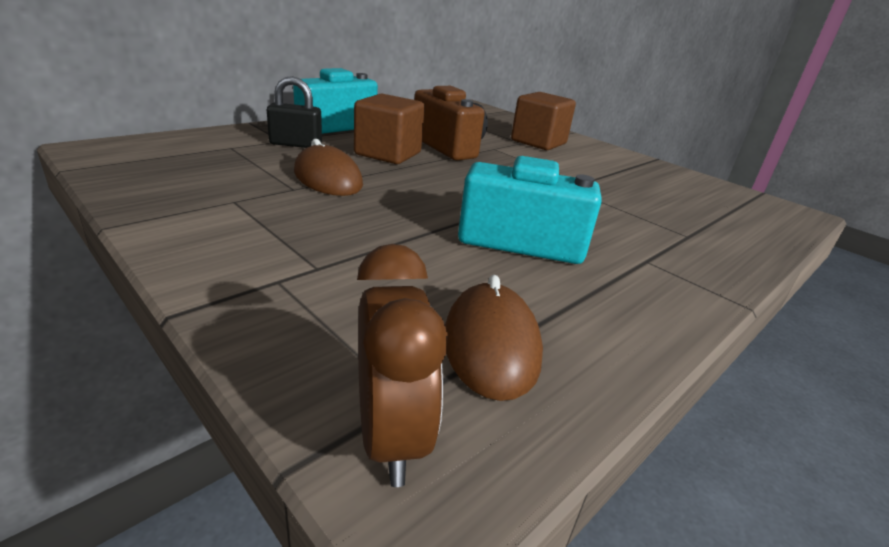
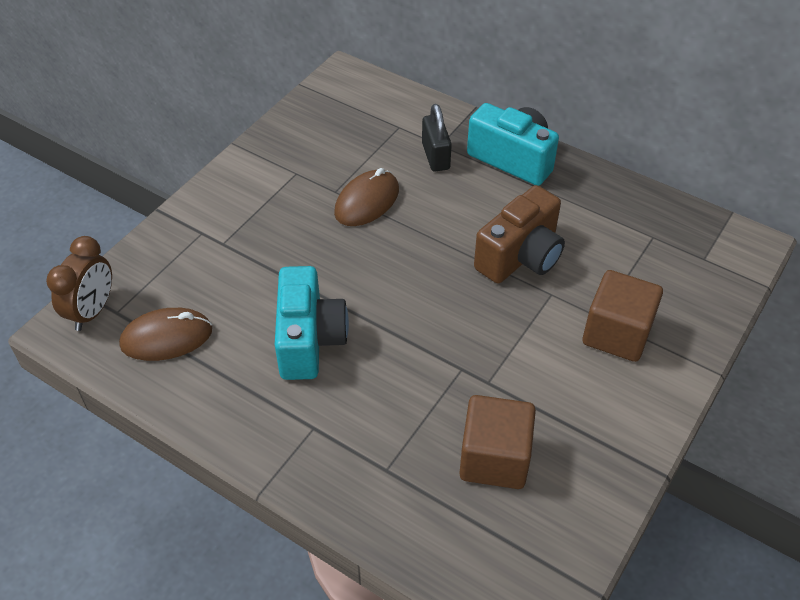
camera: 80 degrees right, 20 degrees up
(388, 154) = (458, 218): brown cube -> brown cube (494, 458)
(391, 436) = (92, 311): brown clock -> brown clock turned 45 degrees counterclockwise

